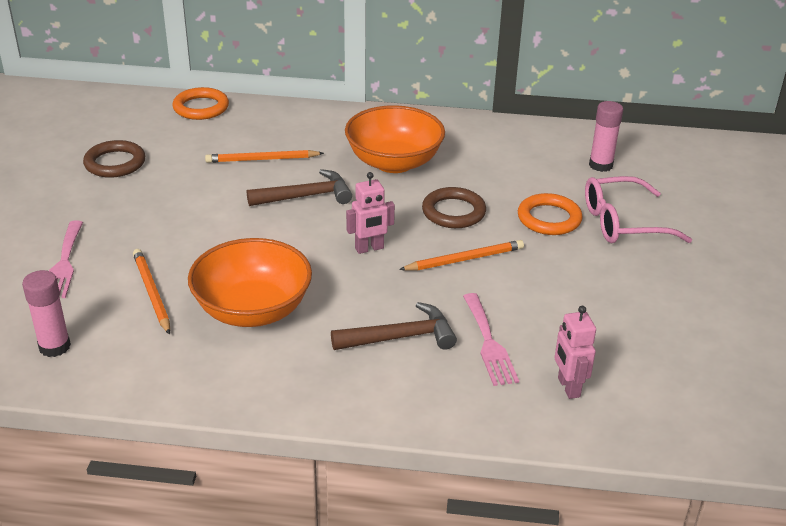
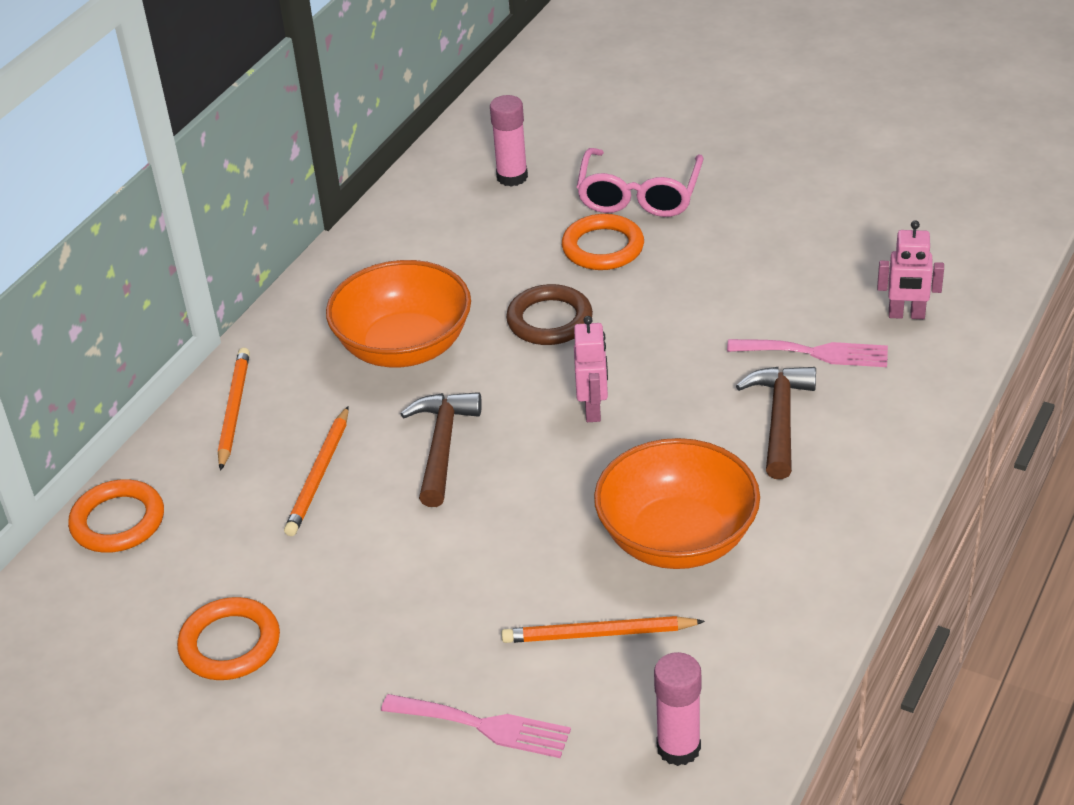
camera: 65 degrees left, 5 degrees up
(115, 163) = (230, 644): brown ring -> orange ring
(464, 259) = (652, 335): orange pencil -> orange pencil (233, 410)

